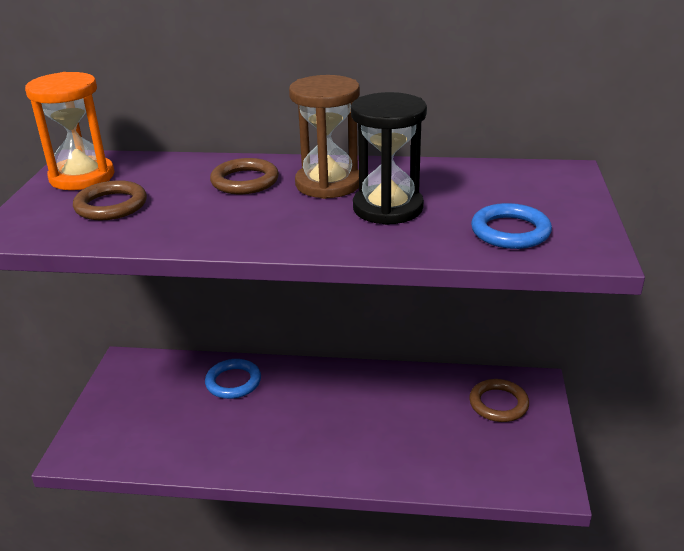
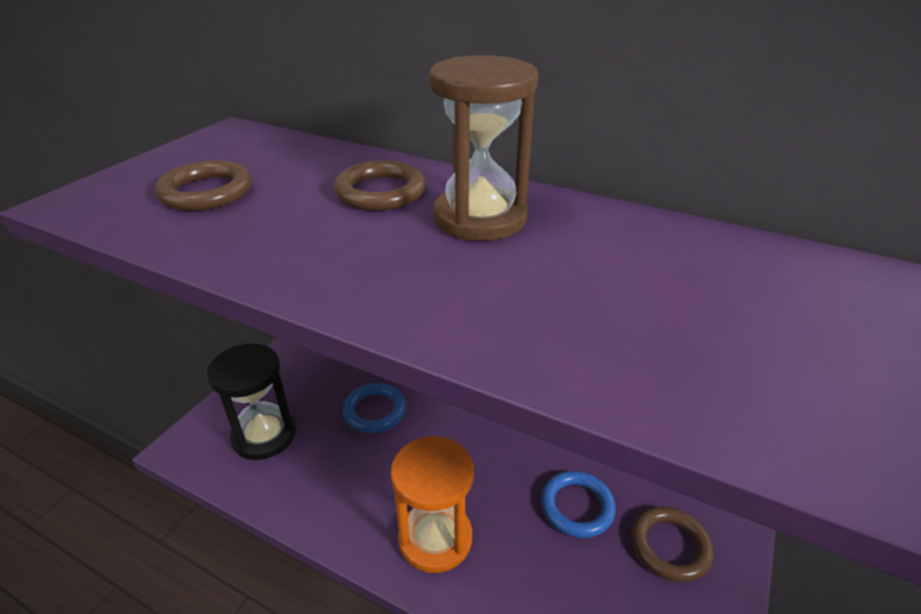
camera: 20 degrees right, 5 degrees up
(82, 177) = (215, 151): orange hourglass -> orange hourglass (435, 538)
(388, 208) = (538, 275): black hourglass -> black hourglass (264, 435)
(510, 231) = (718, 372): blue ring -> blue ring (577, 507)

